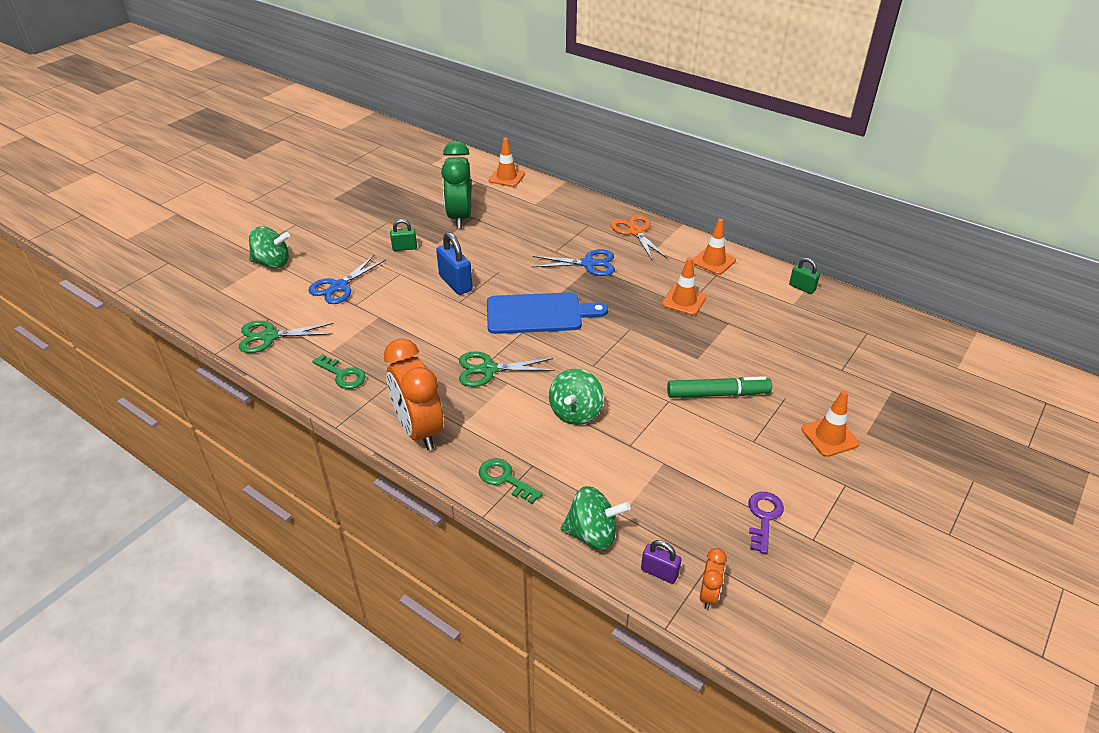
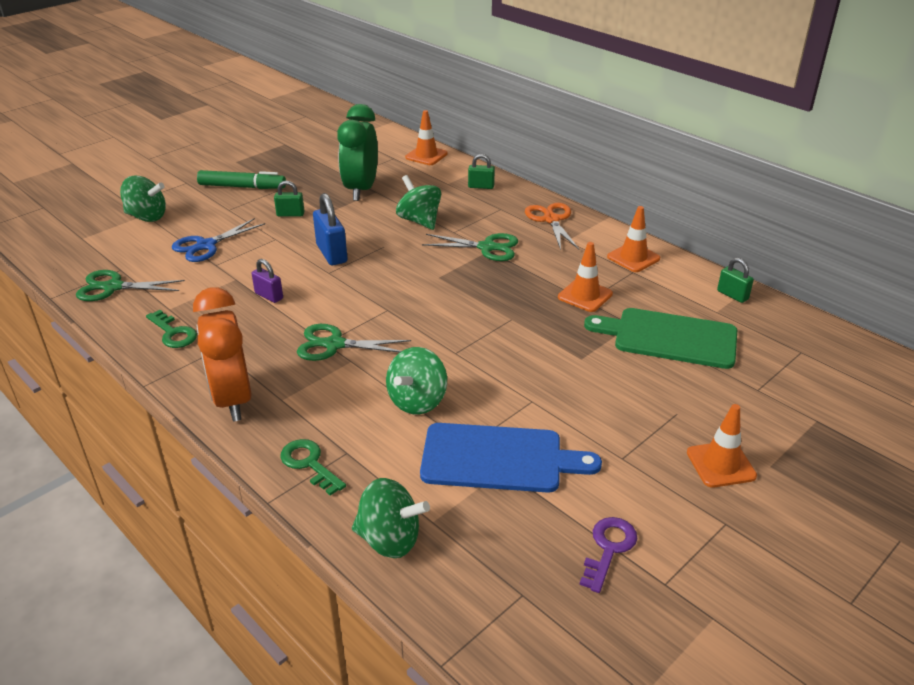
camera: 10 degrees right, 5 degrees down
(522, 243) = (419, 221): none -> green spinning top
(538, 313) = (412, 292): blue cutting board -> blue cutting board (499, 458)
(565, 204) = (481, 186): none -> green padlock
(589, 264) = (487, 247): blue scissors -> green scissors
(659, 572) = (456, 596): purple padlock -> purple padlock (269, 296)
(708, 595) = (509, 632): orange clock -> none
(717, 394) = (594, 399): green marker -> green marker (242, 187)
(762, 332) = (669, 338): none -> green cutting board

